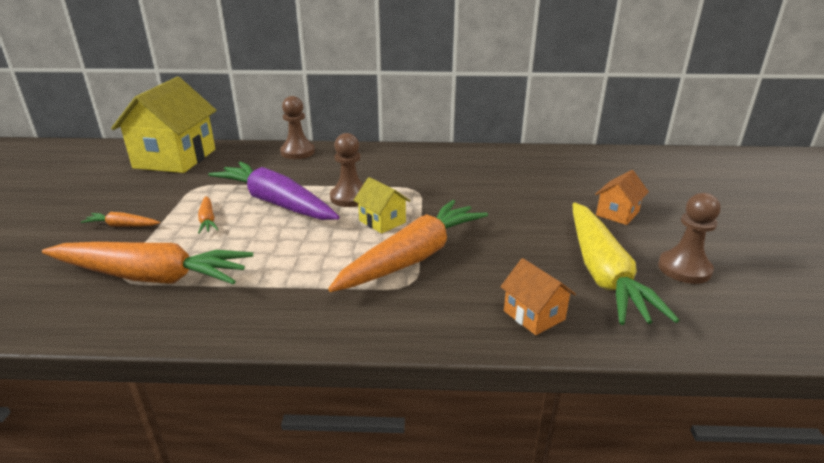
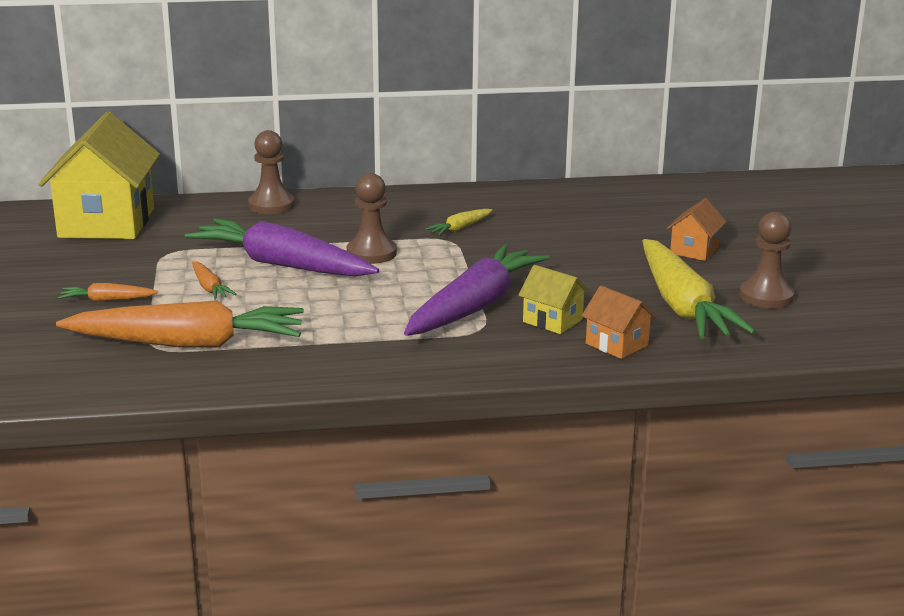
camera: 10 degrees left, 5 degrees down
(382, 221) = (423, 275): yellow house -> yellow house (552, 321)
(413, 257) = (474, 306): orange carrot -> purple carrot
(428, 180) = (460, 228): none -> yellow carrot

